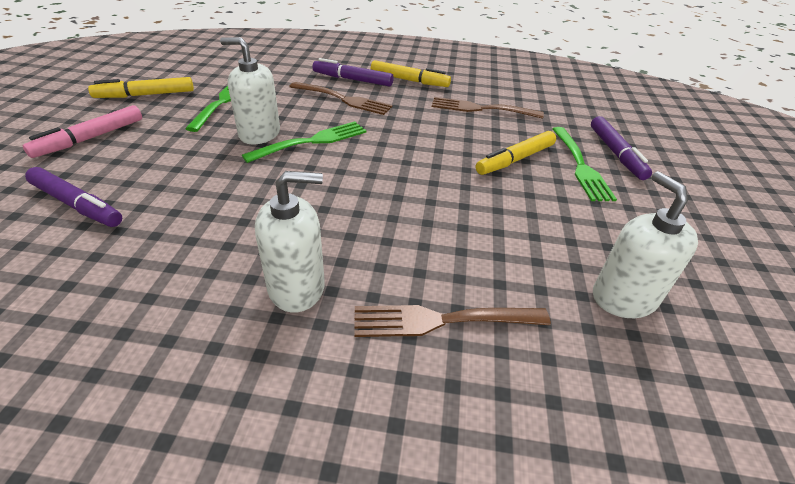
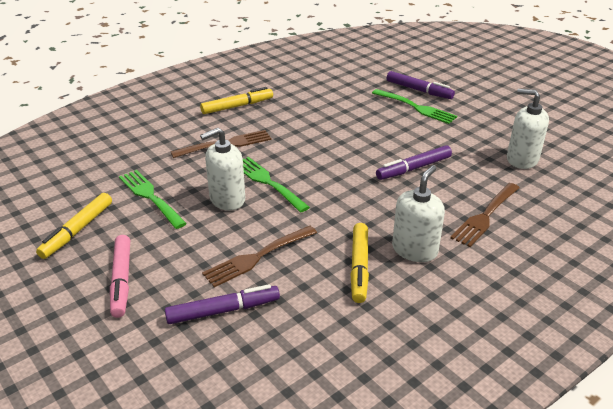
camera: 45 degrees left, 5 degrees down
(312, 141) = (268, 182): green fork -> green fork turned 45 degrees counterclockwise
(352, 80) = (200, 127): purple marker -> purple marker (413, 168)
(481, 109) = (315, 102): brown fork -> brown fork (257, 257)
(515, 159) = (385, 123): yellow marker -> yellow marker (359, 267)

